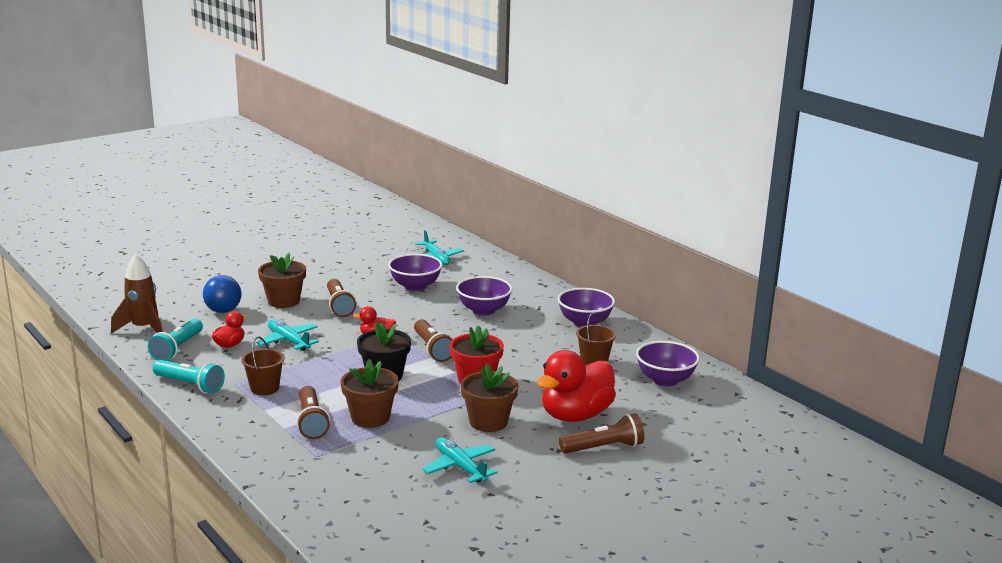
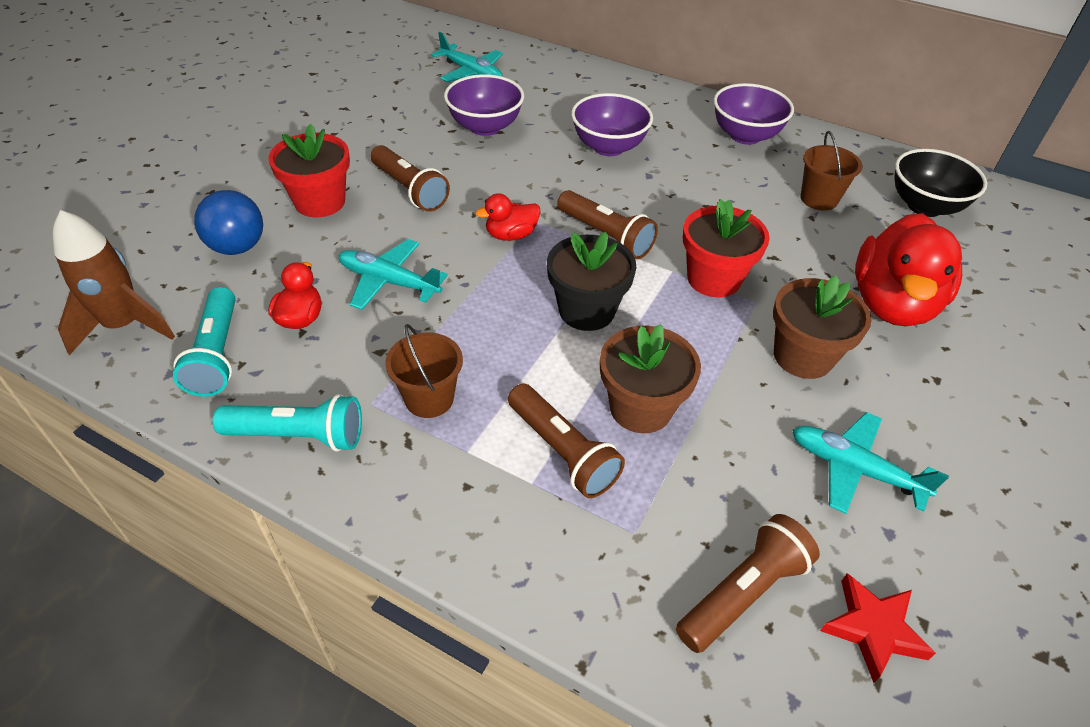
camera: 25 degrees left, 25 degrees up
(283, 301) = (320, 202): brown flower pot -> red flower pot
(397, 515) = (873, 629): none -> red star
(603, 448) = (982, 354): brown flashlight -> brown flashlight (743, 592)
(665, 380) = (924, 206): purple bowl -> black bowl

